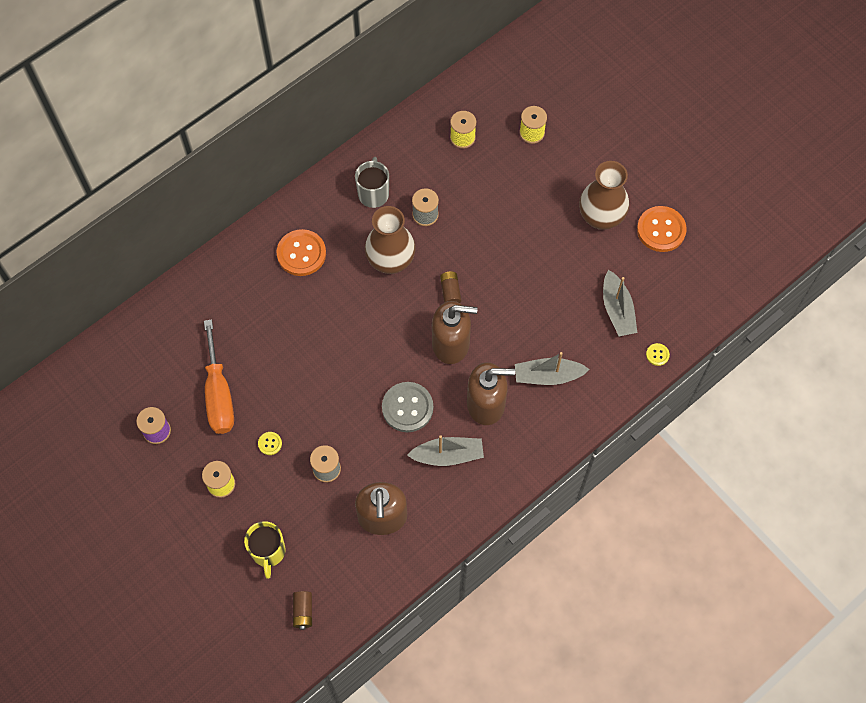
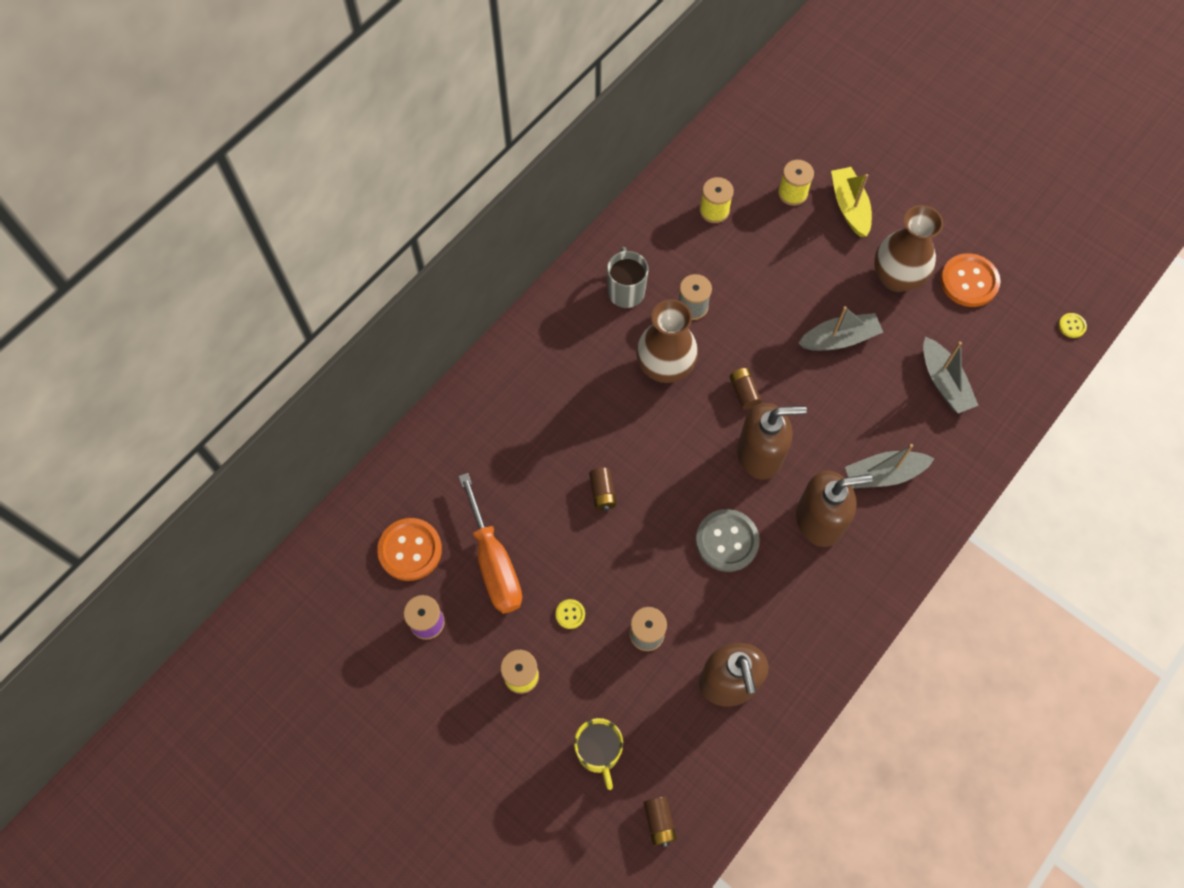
camera: 10 degrees left, 0 degrees up
(301, 253) = (556, 375): orange button -> orange button (410, 550)
(317, 353) = (602, 493): none -> brown battery
(448, 455) = (789, 591): grey boat -> grey boat (839, 339)
(576, 152) = (849, 207): none -> yellow boat
(657, 355) = (1004, 428): yellow button -> yellow button (1072, 326)

